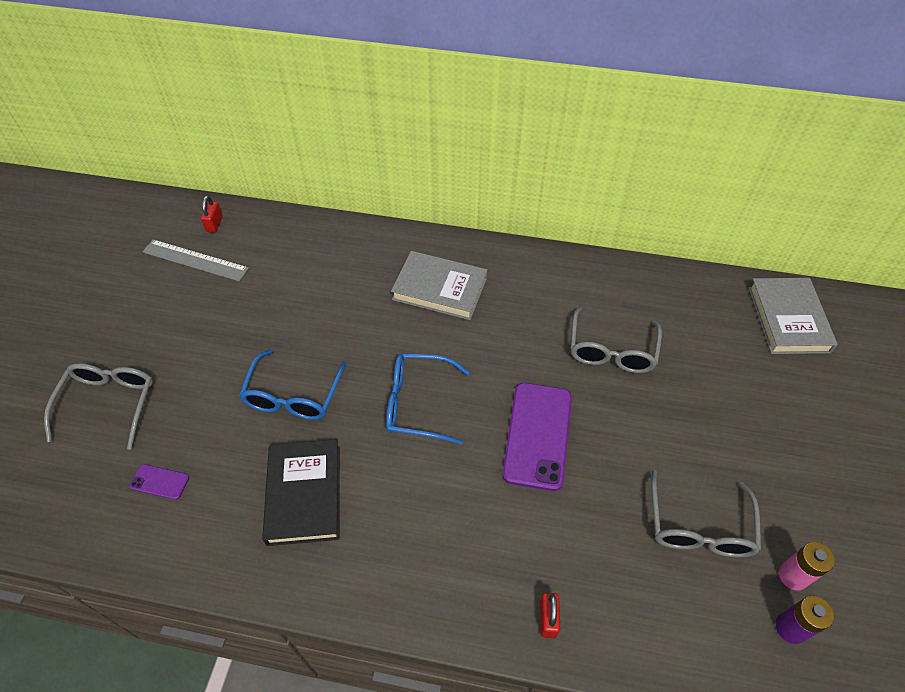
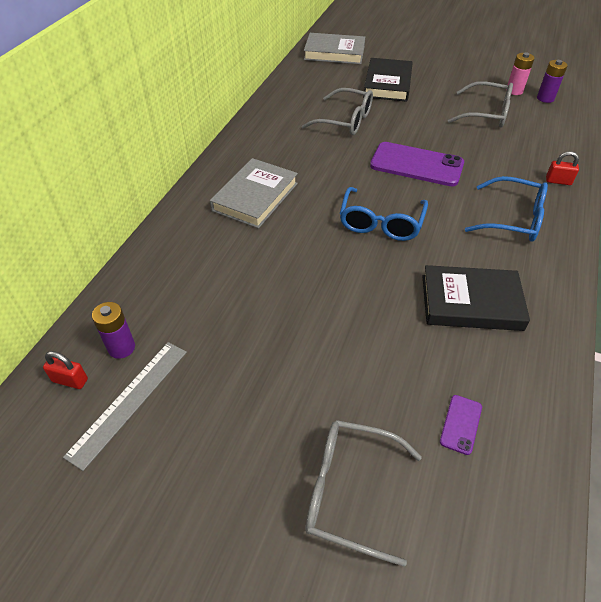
camera: 80 degrees left, 5 degrees down
(244, 242) = (121, 347): none -> purple battery
(293, 396) = (362, 307): blue glasses -> blue glasses (513, 219)
(729, 391) = (387, 84): none -> black book

